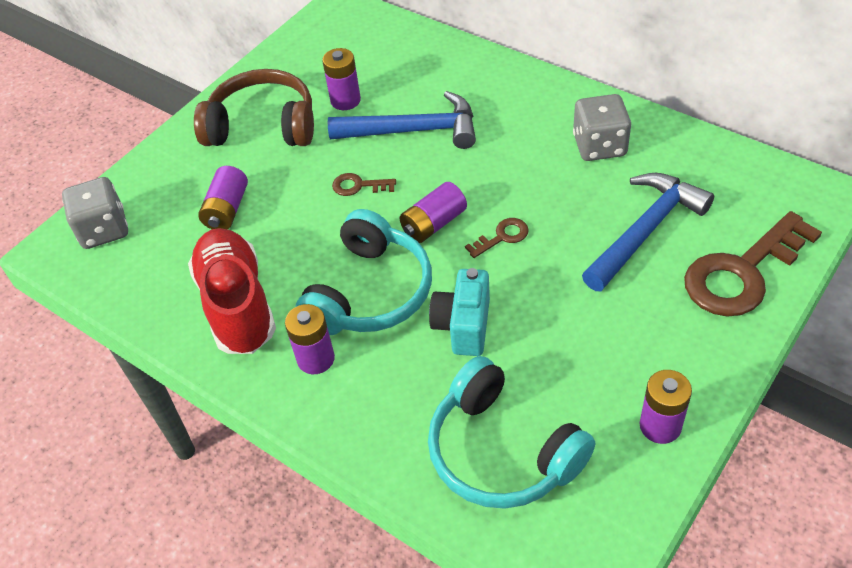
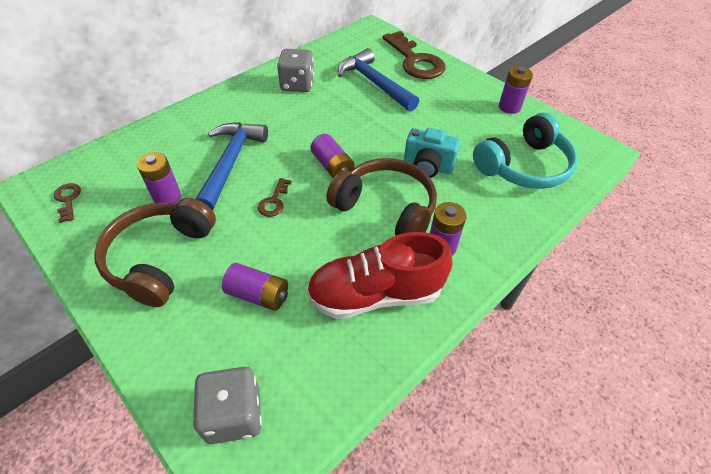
camera: 85 degrees left, 0 degrees up
(370, 292) = (386, 208): turquoise headphones -> brown headphones
(502, 237) = (357, 137): brown key -> brown key (68, 200)

